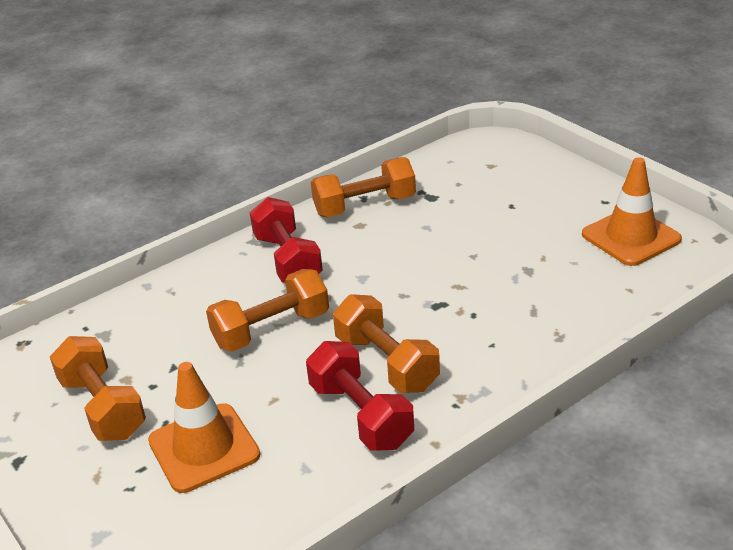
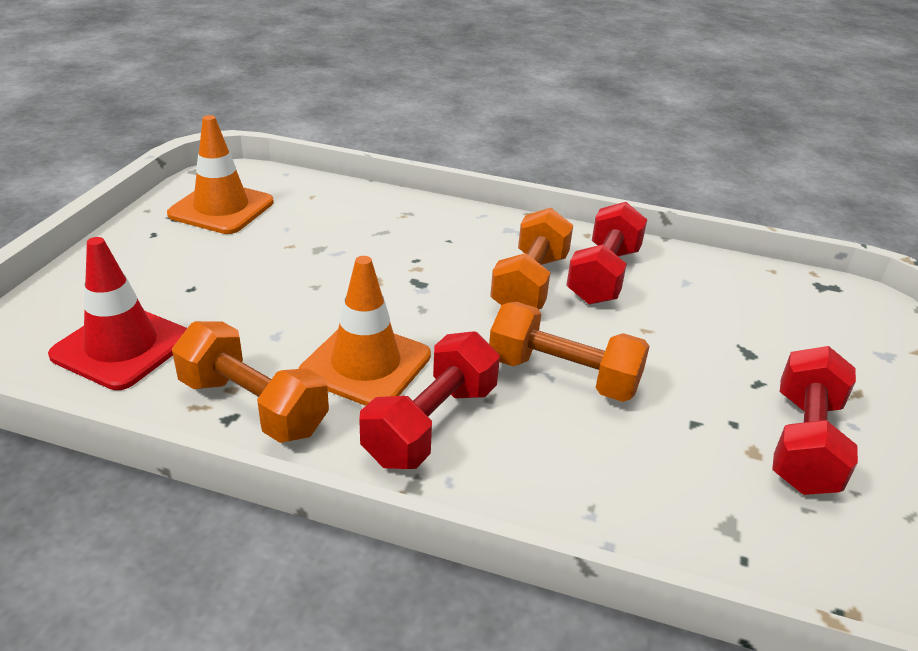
camera: 130 degrees left, 0 degrees up
(103, 407) = (804, 443): orange dumbbell -> red dumbbell
(204, 448) = (744, 343): orange traffic cone -> orange traffic cone (366, 364)
(461, 174) = (122, 347): none -> red traffic cone

